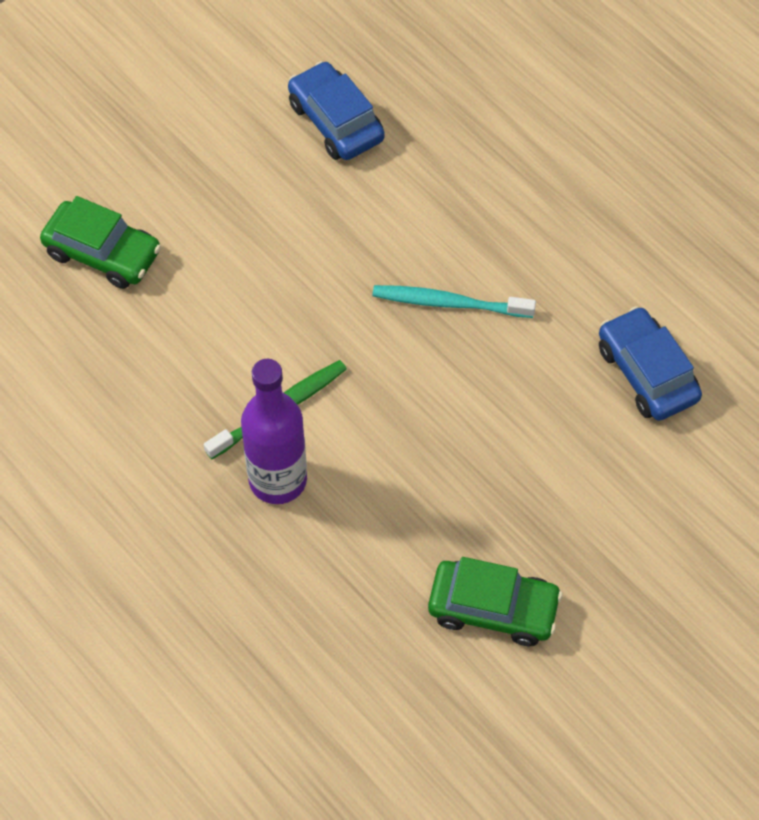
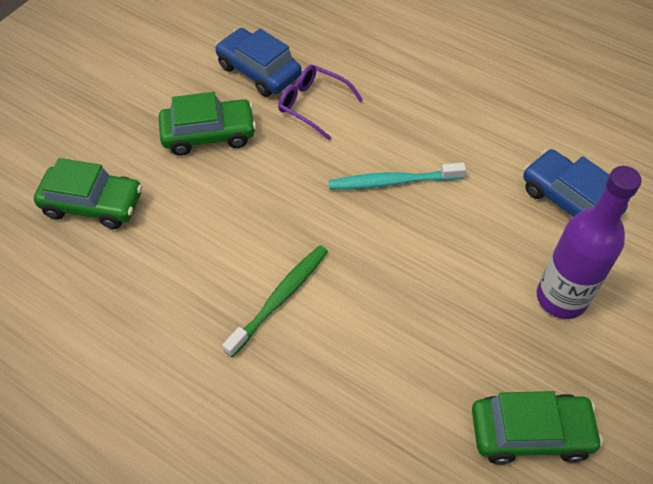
camera: 15 degrees left, 5 degrees down
(253, 194) = (209, 134): none -> green car
(278, 480) = (297, 361): purple bottle -> purple bottle (561, 298)
(388, 183) = (313, 105): none -> purple glasses

